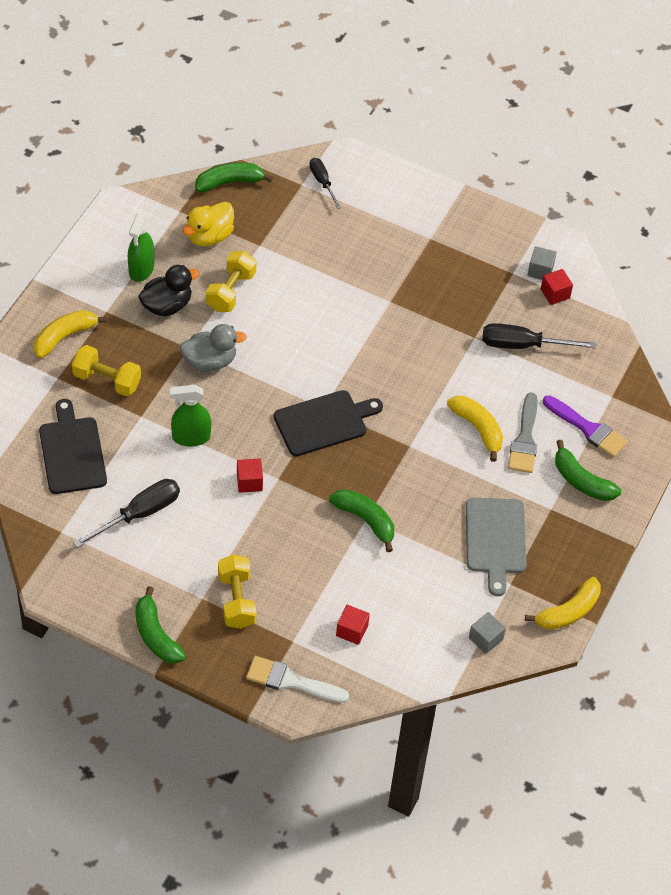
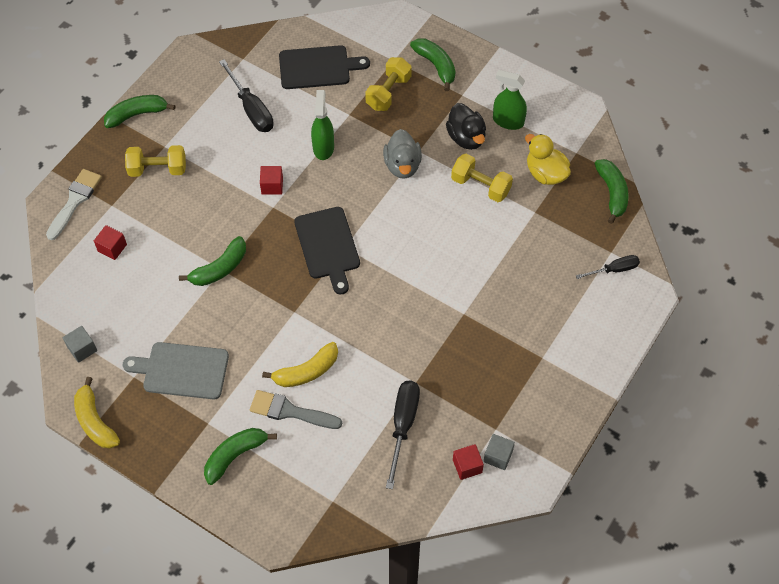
camera: 100 degrees right, 5 degrees up
(64, 337) = (436, 66): yellow banana -> green banana
(588, 429) = (295, 471): purple brush -> none

